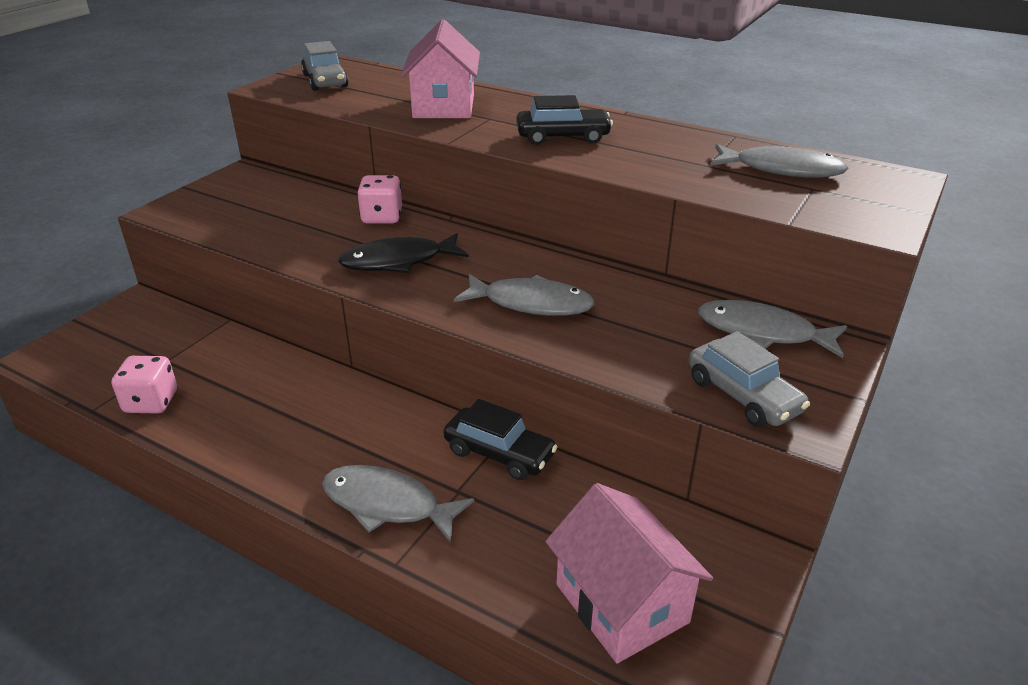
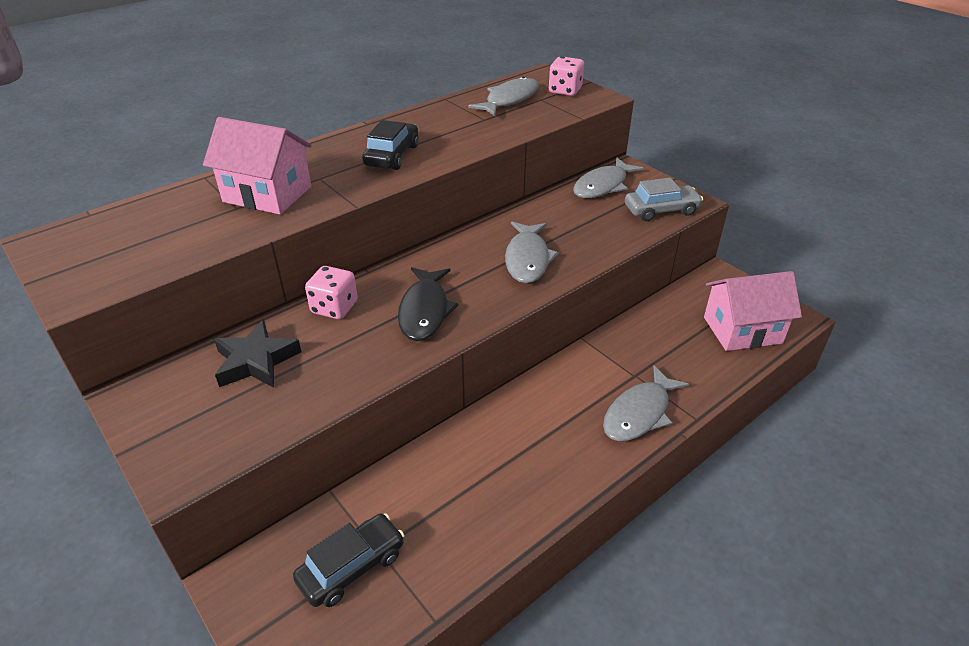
camera: 70 degrees left, 5 degrees up
(151, 402) = (447, 564): pink dice -> pink dice (565, 91)
(295, 204) = (256, 361): none -> black star
(325, 81) = (106, 252): grey car -> none
(499, 453) = (604, 347): black car -> black car (352, 567)
(531, 303) = (527, 259): grey fish -> grey fish turned 150 degrees clockwise

